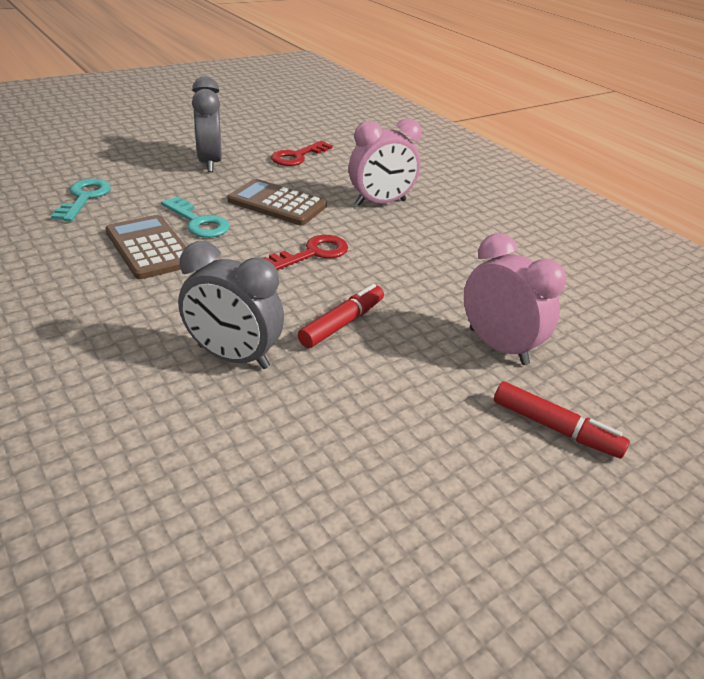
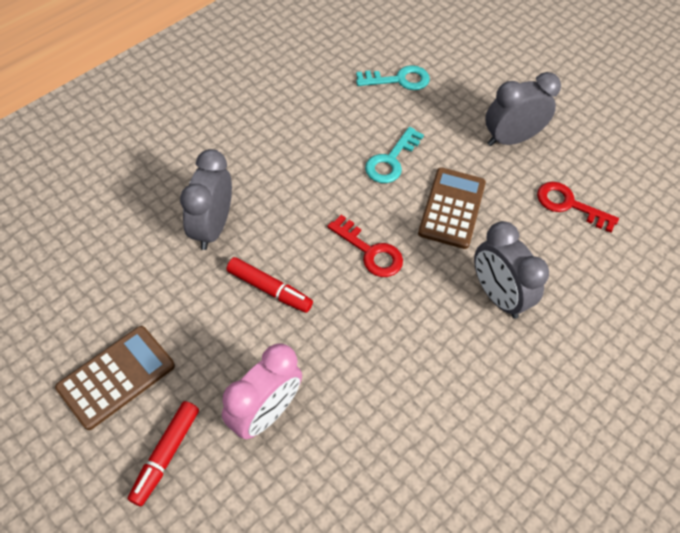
camera: 80 degrees right, 20 degrees up
(149, 248) = (338, 142): brown calculator -> brown calculator (116, 377)
(380, 203) = (497, 295): pink clock -> grey clock

